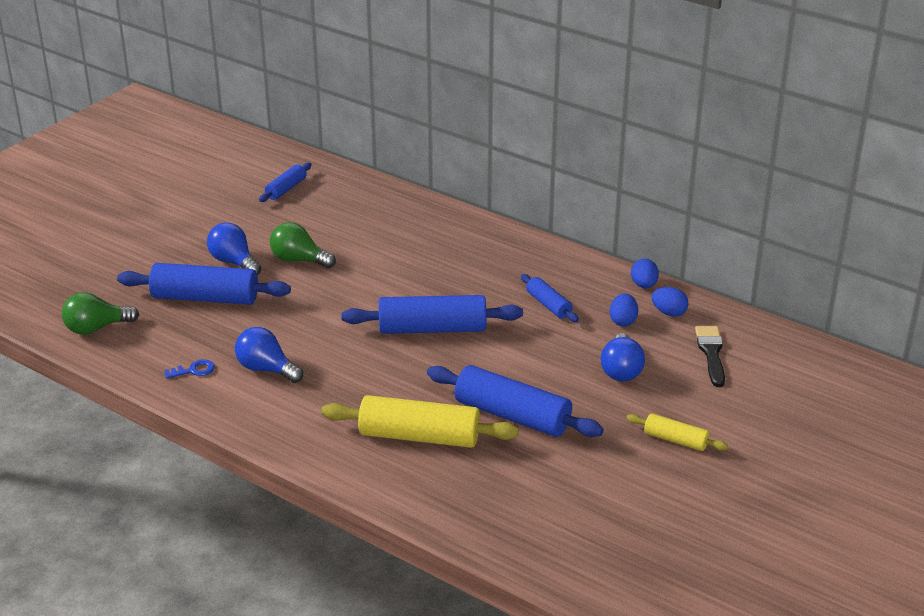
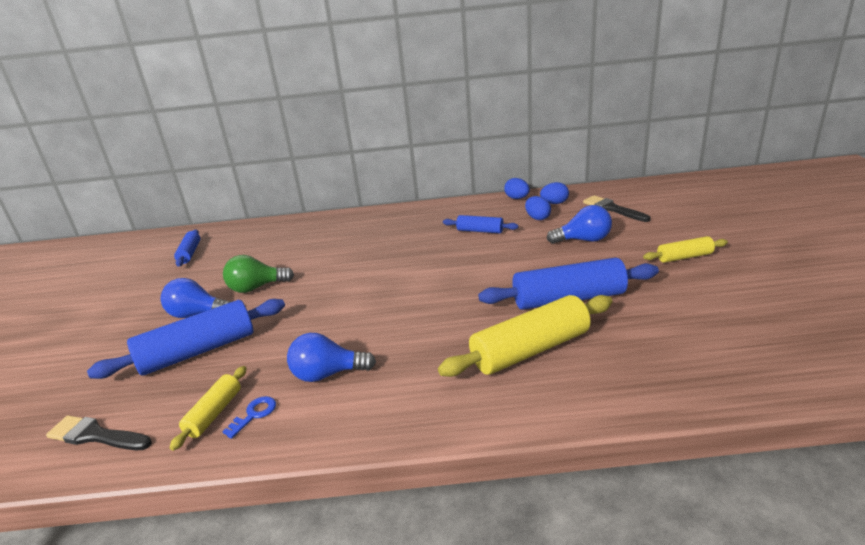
camera: 35 degrees left, 5 degrees down
(96, 328) = (96, 436): green light bulb -> black brush
(172, 354) = (214, 413): none -> yellow rolling pin
(432, 329) = (425, 278): blue rolling pin -> none
(621, 370) = (583, 240): blue light bulb -> blue light bulb turned 60 degrees counterclockwise

